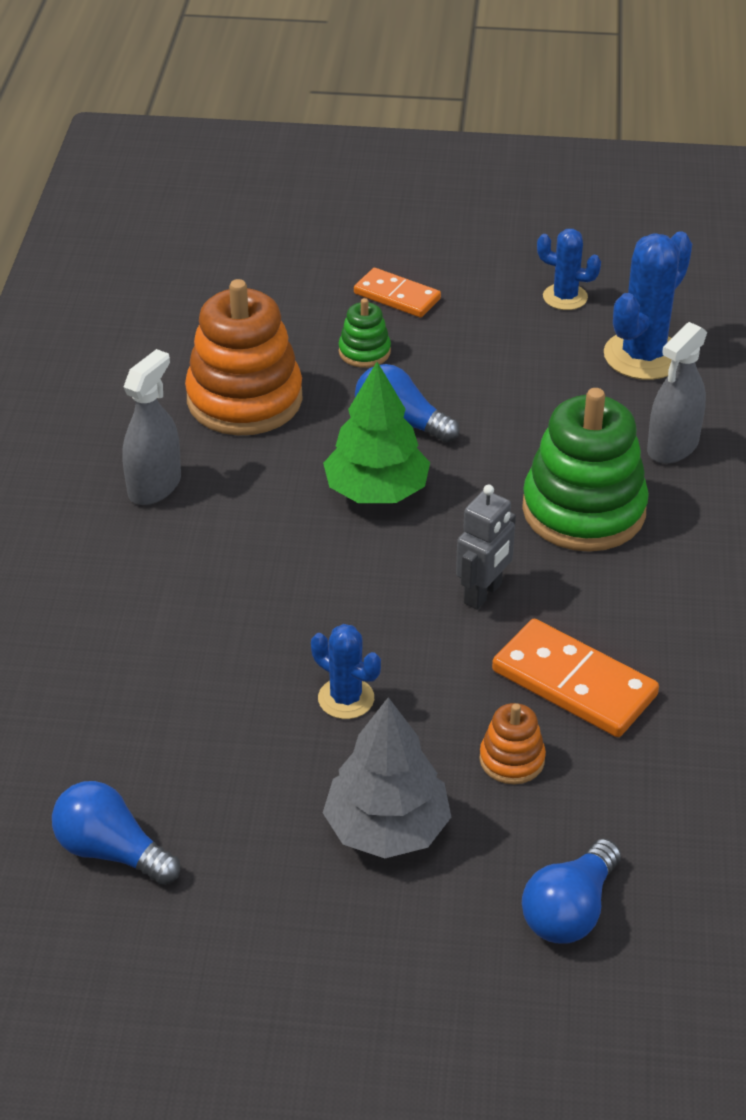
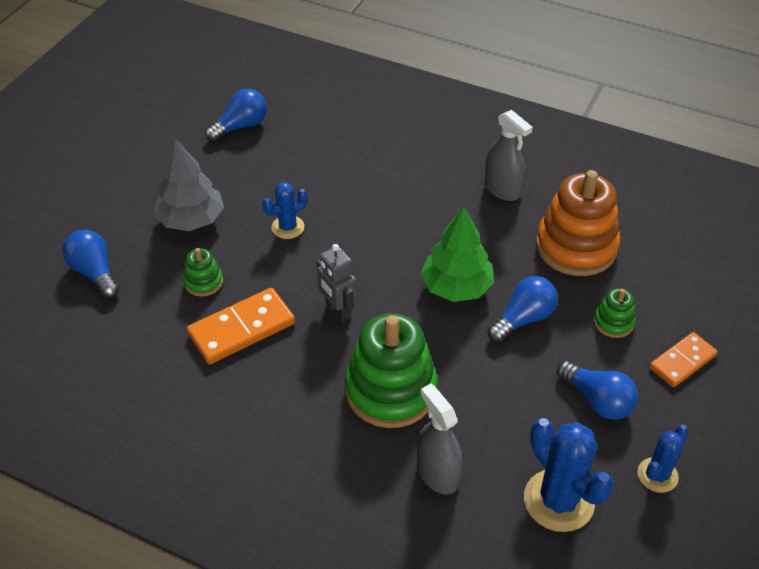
camera: 110 degrees right, 5 degrees up
(492, 348) = (597, 400): none -> blue light bulb
(512, 759) = (203, 282): orange stacking toy -> green stacking toy

